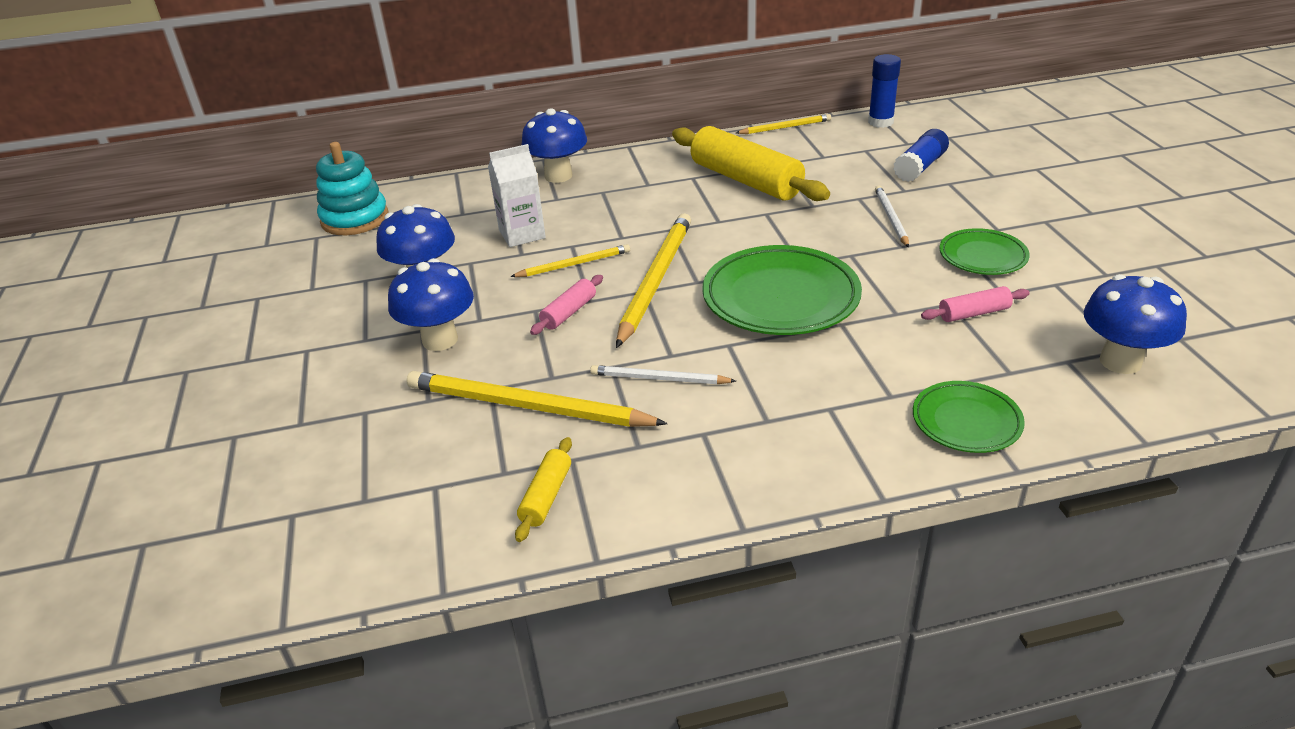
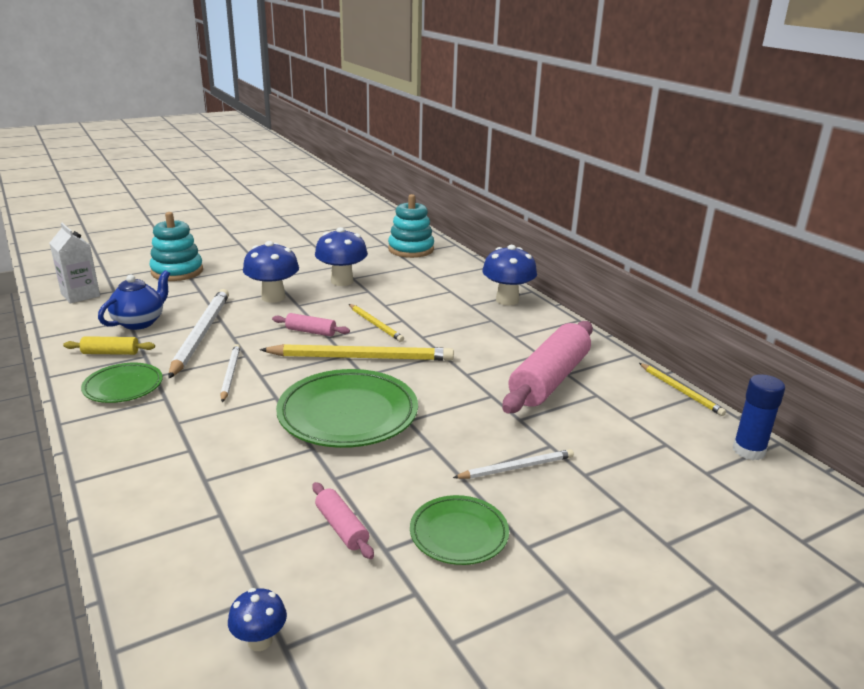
camera: 70 degrees right, 10 degrees down
(261, 440) = (177, 271): none -> turquoise stacking toy
(450, 472) = (139, 322): none -> blue teapot
(522, 234) = (412, 301): white carton -> white carton (80, 295)
(527, 406) = (201, 334): yellow pencil -> white pencil
(745, 180) = (549, 379): yellow rolling pin -> pink rolling pin
(920, 167) = (650, 484): blue glue stick -> none
(966, 421) = (163, 523): green plate -> green plate (123, 387)
(1120, 361) = (260, 641): blue mushroom -> blue mushroom, size x0.53

